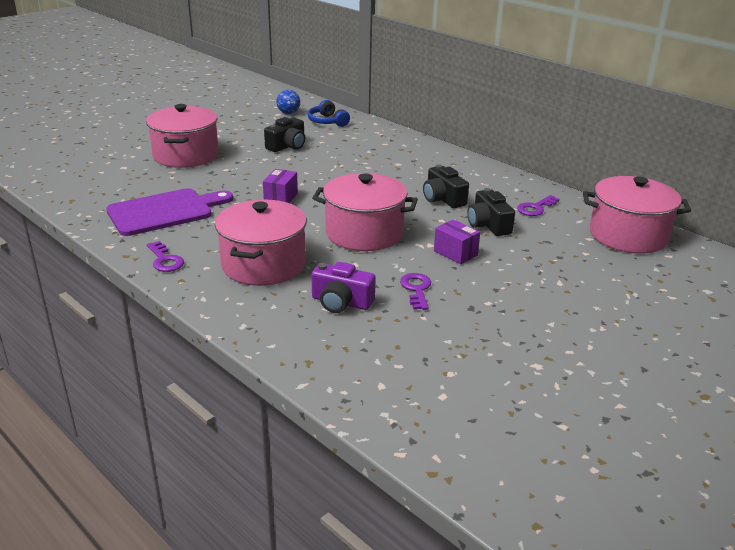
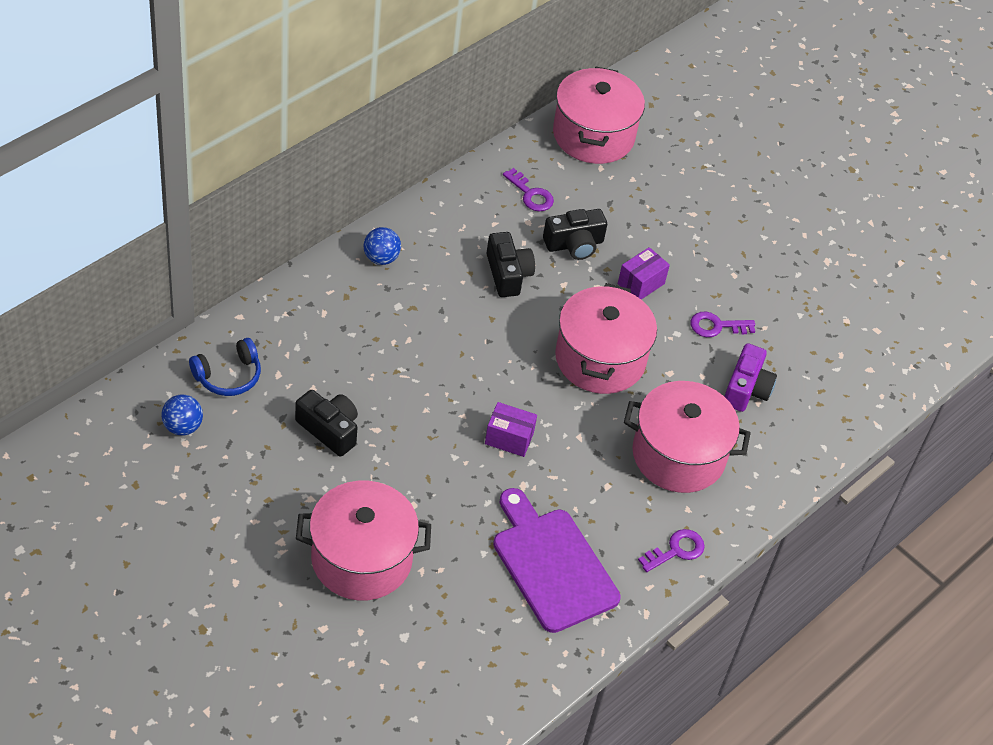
camera: 95 degrees left, 20 degrees up
(440, 158) = (381, 258): none -> blue ball
(443, 199) = (508, 274): black camera -> black camera turned 75 degrees counterclockwise

